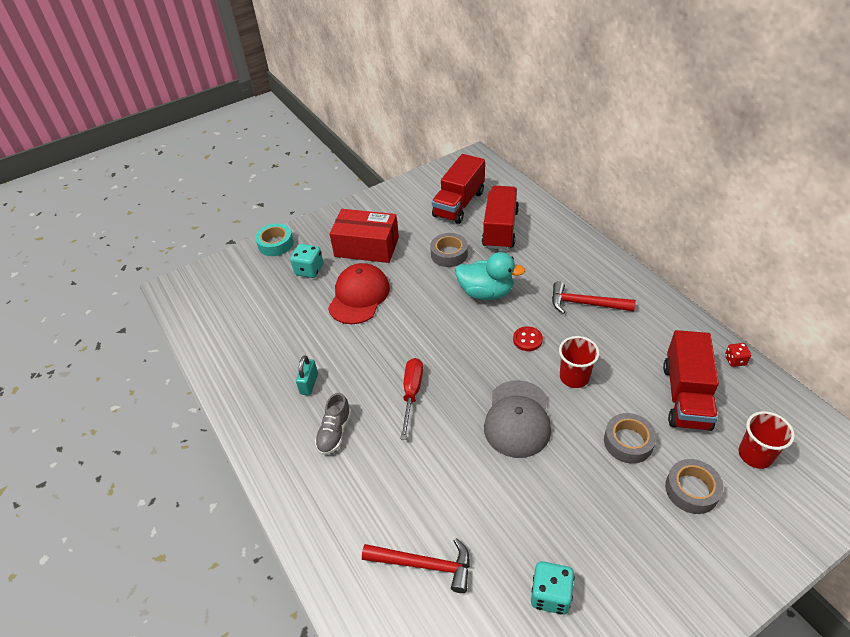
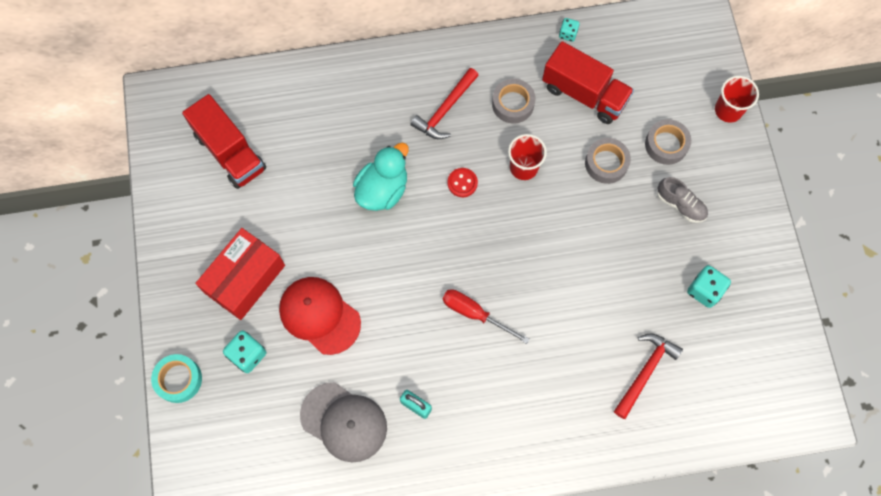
camera: 70 degrees left, 25 degrees up
(334, 432) = (486, 400): grey shoe -> grey shoe (680, 204)
(449, 254) = (306, 199): grey tape -> grey tape (513, 104)
(500, 229) = (297, 131): red truck -> none
(517, 419) = (545, 236): grey cap -> grey cap (344, 422)
(735, 360) = (568, 34): red dice -> turquoise dice
(755, 455) = (657, 82): red cup -> red cup (728, 110)

